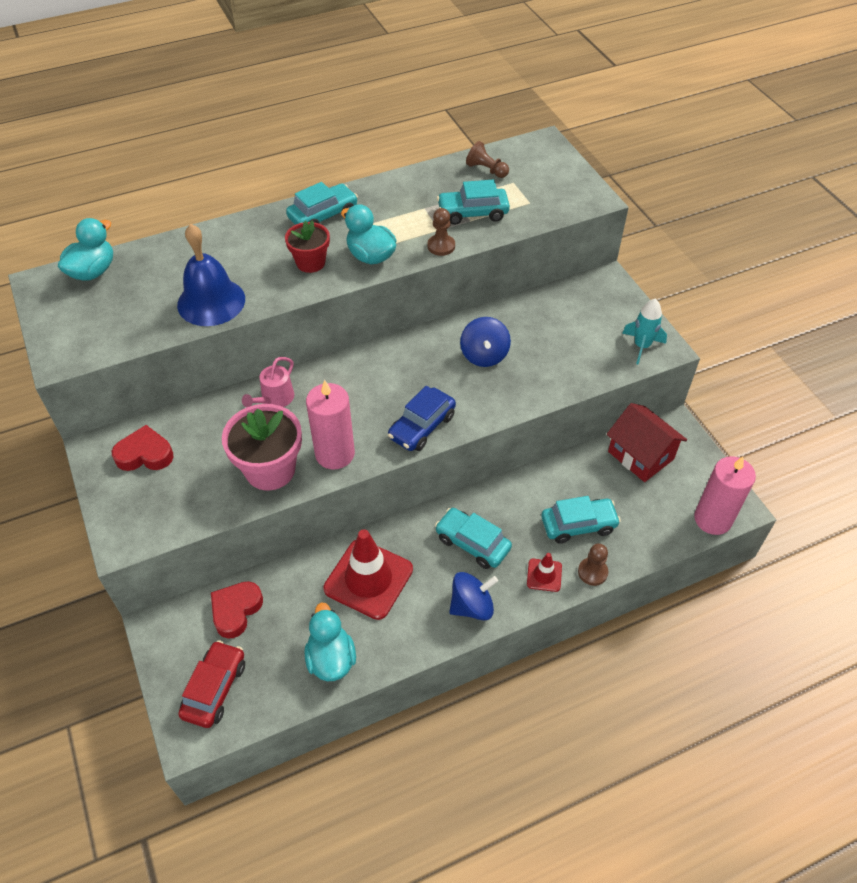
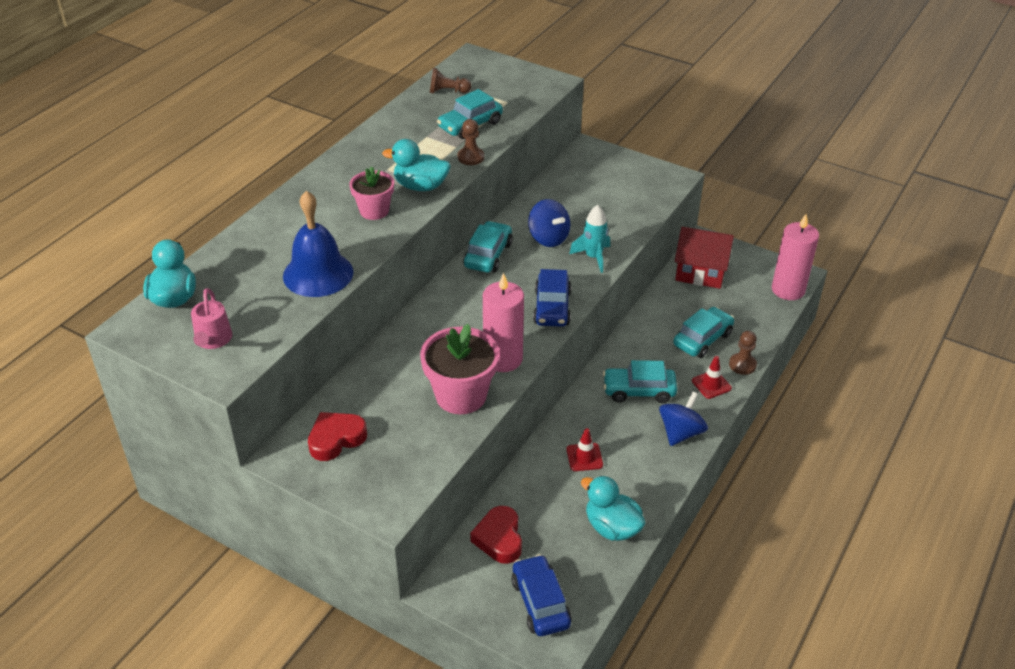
camera: 35 degrees left, 10 degrees down
(214, 689) = (540, 603): red car -> blue car
(274, 399) = (409, 345): pink watering can -> pink watering can (213, 340)
(310, 262) = (374, 211): red flower pot -> pink flower pot
(323, 215) = (345, 173): turquoise car -> turquoise car (488, 255)
(368, 579) = (584, 457): red traffic cone -> red traffic cone, size x0.47
(641, 346) = (657, 182): turquoise rocket -> turquoise rocket (593, 257)

